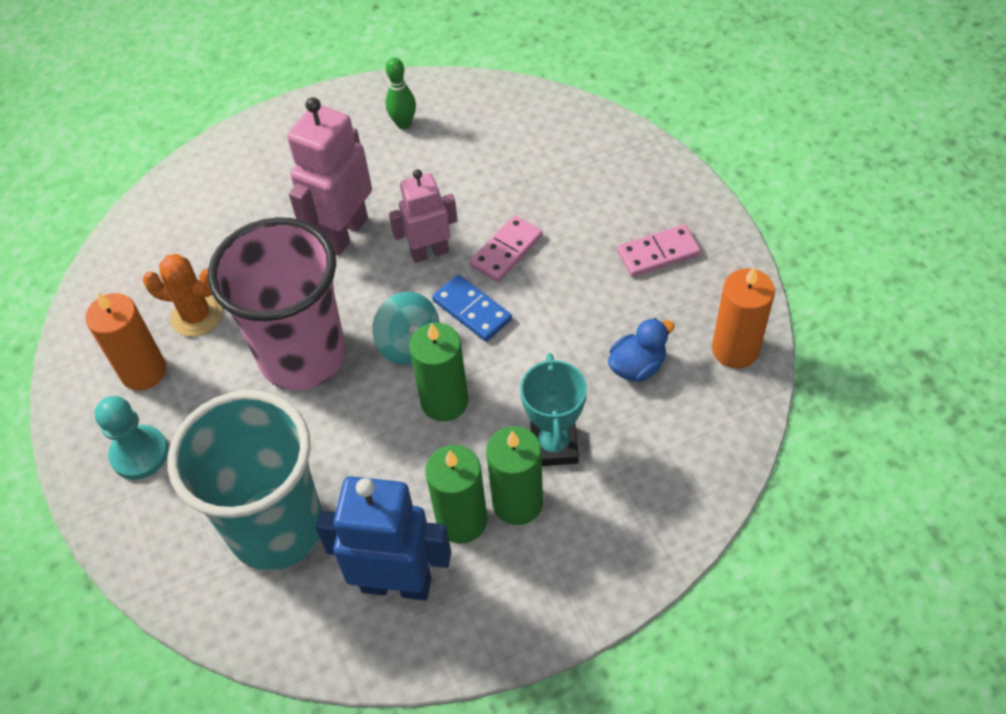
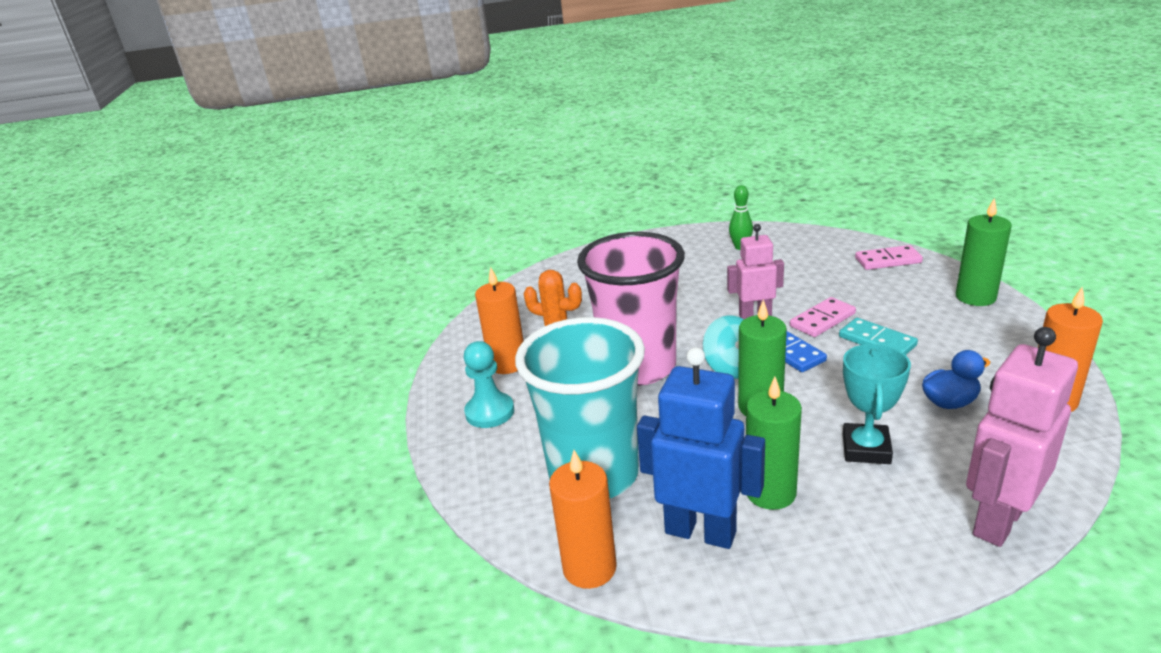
camera: 15 degrees right, 25 degrees down
(292, 649) = (589, 568): none -> orange candle
(344, 233) = (685, 300): pink robot -> pink robot (997, 520)
(517, 502) = (828, 486): green candle -> green candle (975, 297)
(566, 280) = (877, 341): none -> turquoise domino
(658, 253) = (965, 332): pink domino -> pink domino (888, 260)

